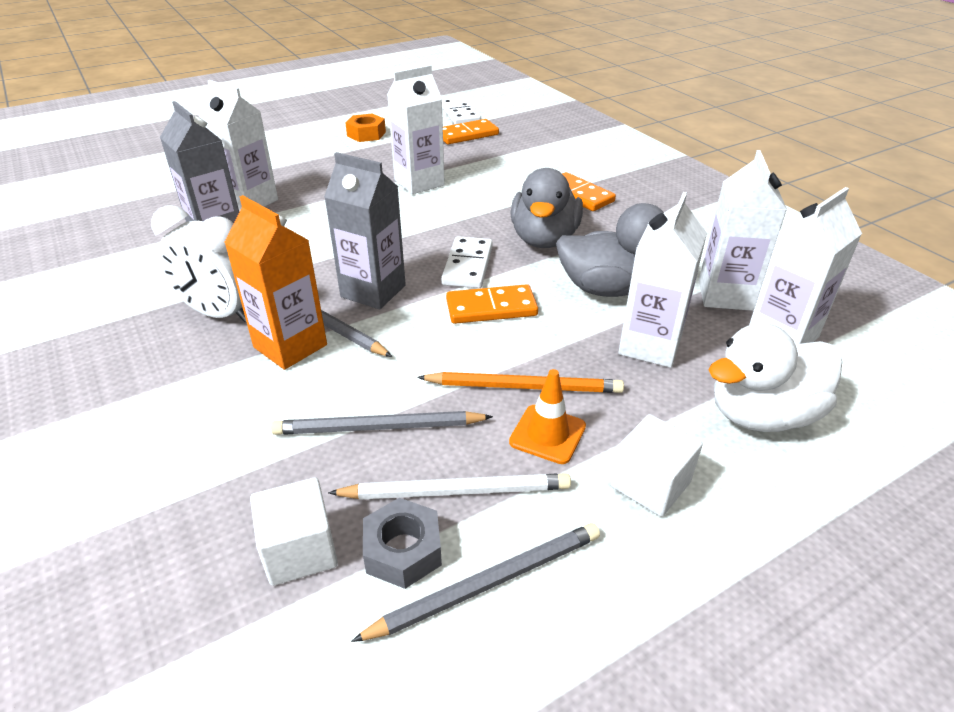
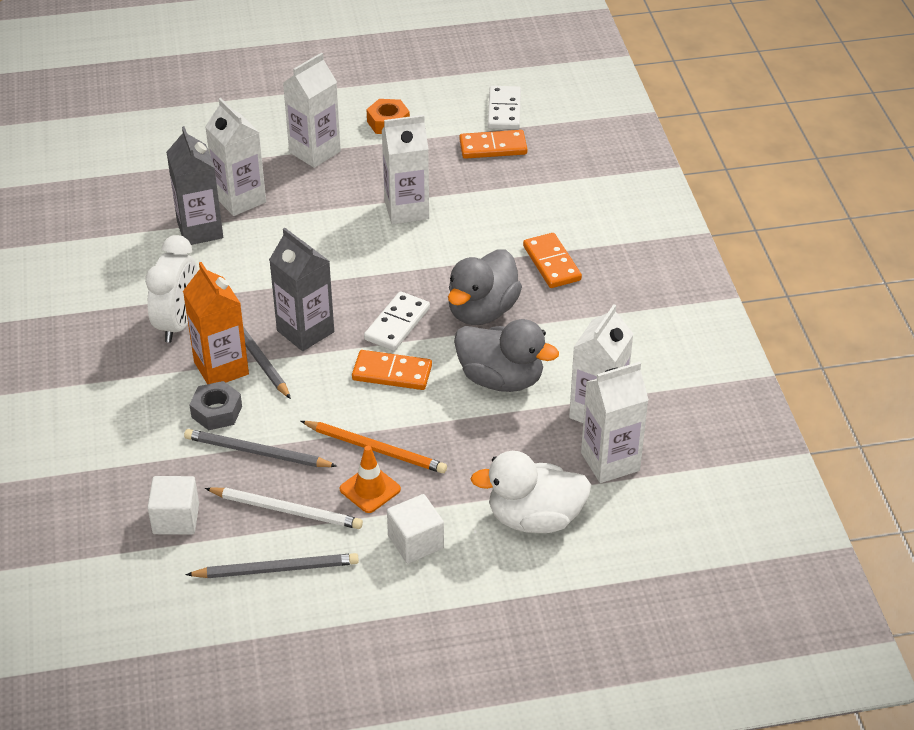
camera: 20 degrees right, 5 degrees up
(219, 314) = (178, 323): white clock -> white clock turned 120 degrees counterclockwise
(403, 550) = (236, 536): grey nut -> grey nut (216, 412)
(650, 345) = (495, 441): white carton -> white carton (315, 152)

